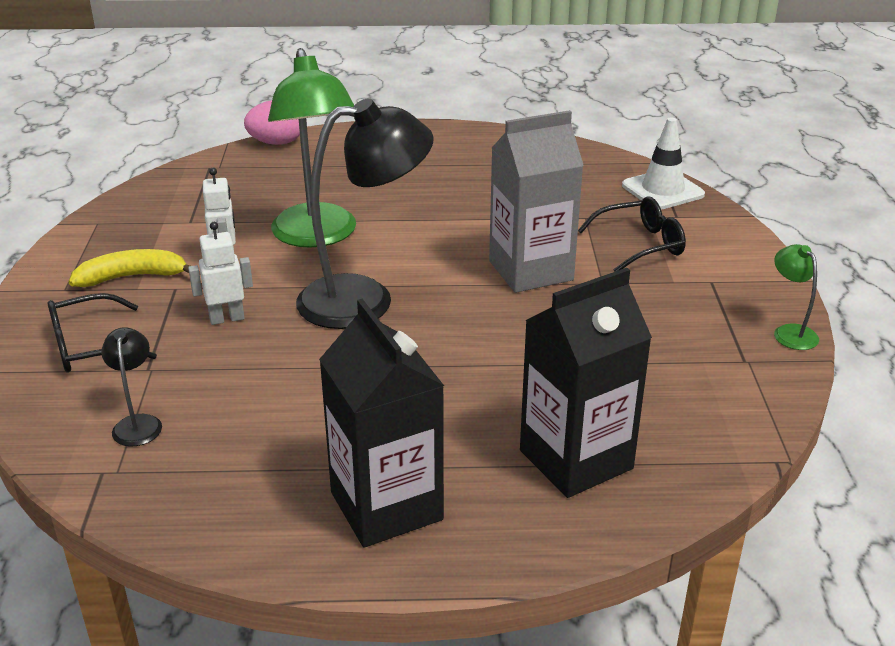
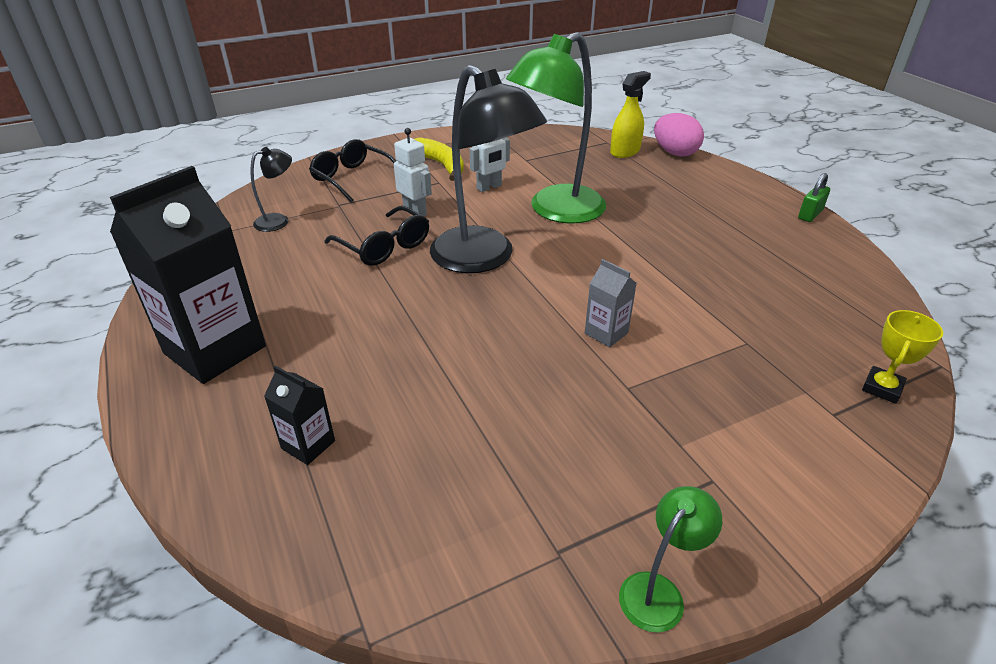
camera: 65 degrees right, 5 degrees up
(242, 165) = (625, 151): none -> yellow spray bottle
(446, 129) = (810, 214): none -> green padlock
(530, 270) = (606, 333): grey carton -> grey carton, size x0.45
(576, 459) = (308, 444): black carton -> black carton, size x0.45
(639, 245) = (733, 398): black glasses -> black glasses (384, 246)
(662, 190) = (882, 388): white traffic cone -> yellow trophy

